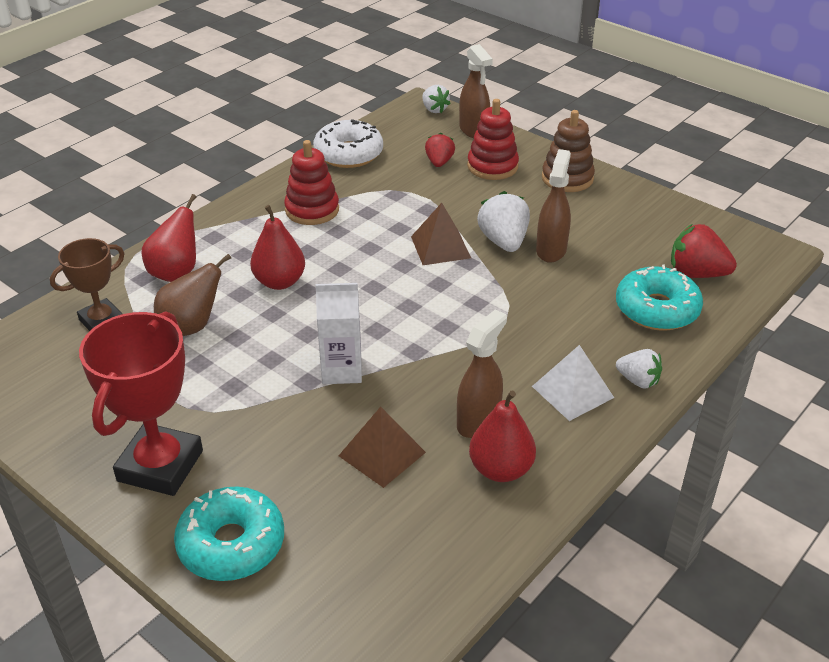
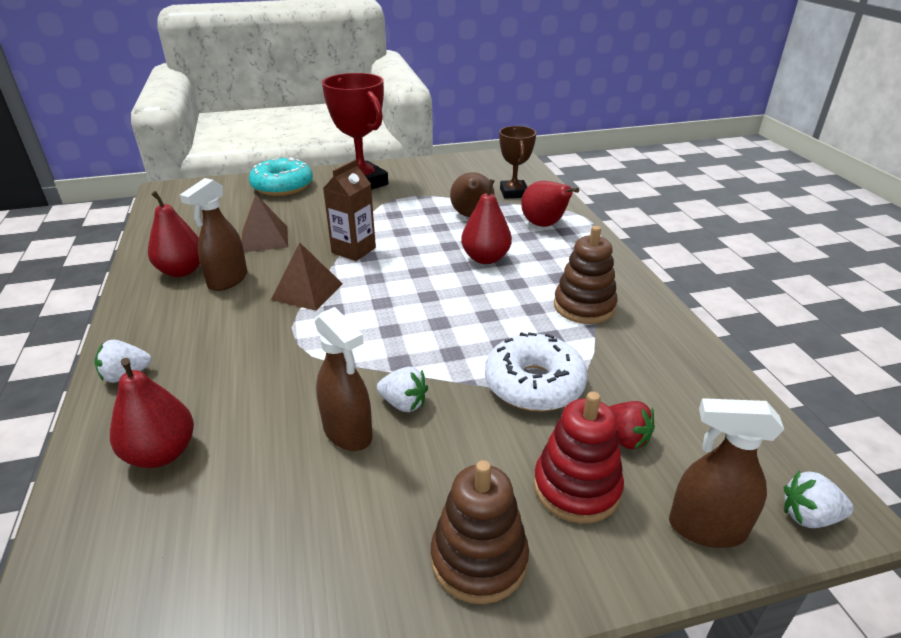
camera: 125 degrees right, 5 degrees down
(312, 210) = (584, 306): red stacking toy -> brown stacking toy
(342, 370) = (353, 250): white carton -> brown carton
(348, 154) = (694, 371): white donut -> white donut (534, 384)
(440, 247) = (442, 355): brown pyramid -> brown pyramid (307, 291)
(478, 421) = (227, 280): brown spray bottle -> brown spray bottle turned 45 degrees clockwise
(503, 241) = (404, 403): white strawberry -> white strawberry, size x0.64
(572, 391) = (178, 333): white pyramid -> none
(656, 309) = (161, 453): turquoise donut -> red pear
(696, 274) = (145, 542): red strawberry -> none

